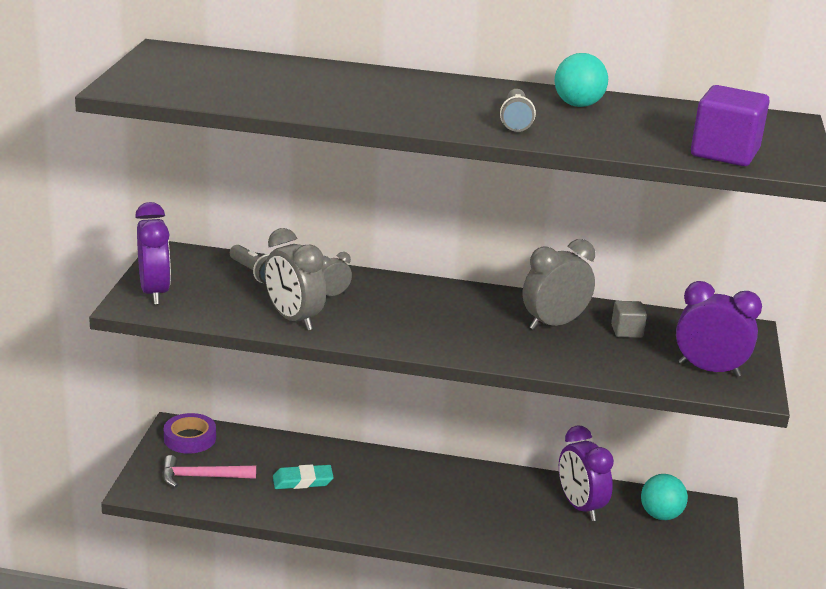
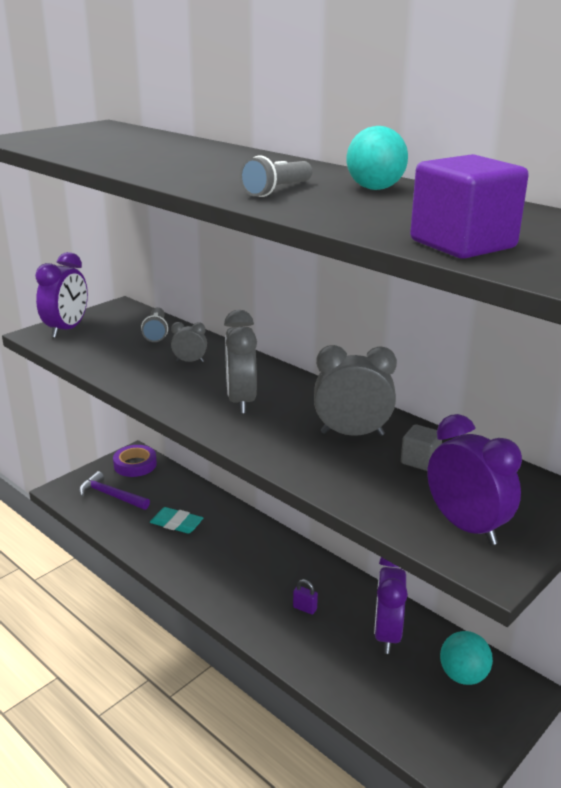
camera: 35 degrees right, 0 degrees up
(202, 477) = (111, 495): pink hammer -> purple hammer
(294, 319) = (133, 371): grey clock -> grey clock (241, 401)
(497, 511) = (305, 608): none -> purple padlock

